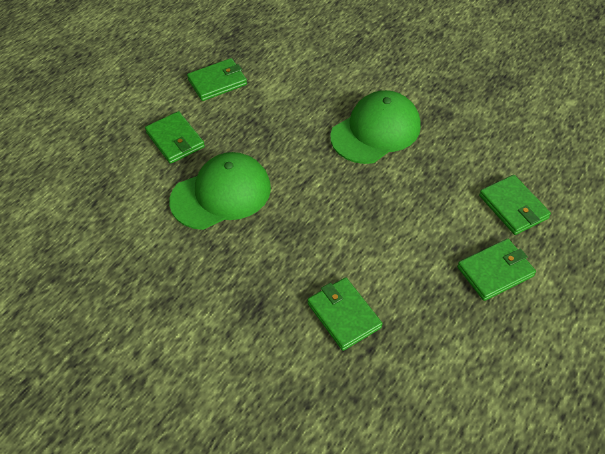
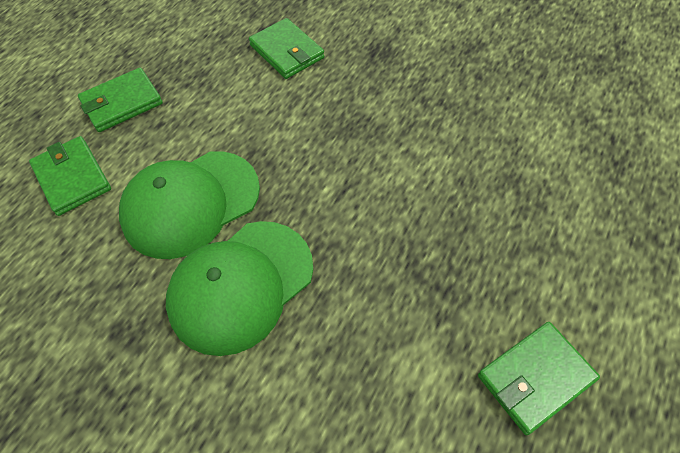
camera: 175 degrees right, 5 degrees up
(175, 140) = (553, 242): green wallet -> none
(221, 194) = (452, 163): green cap -> green cap (190, 203)

